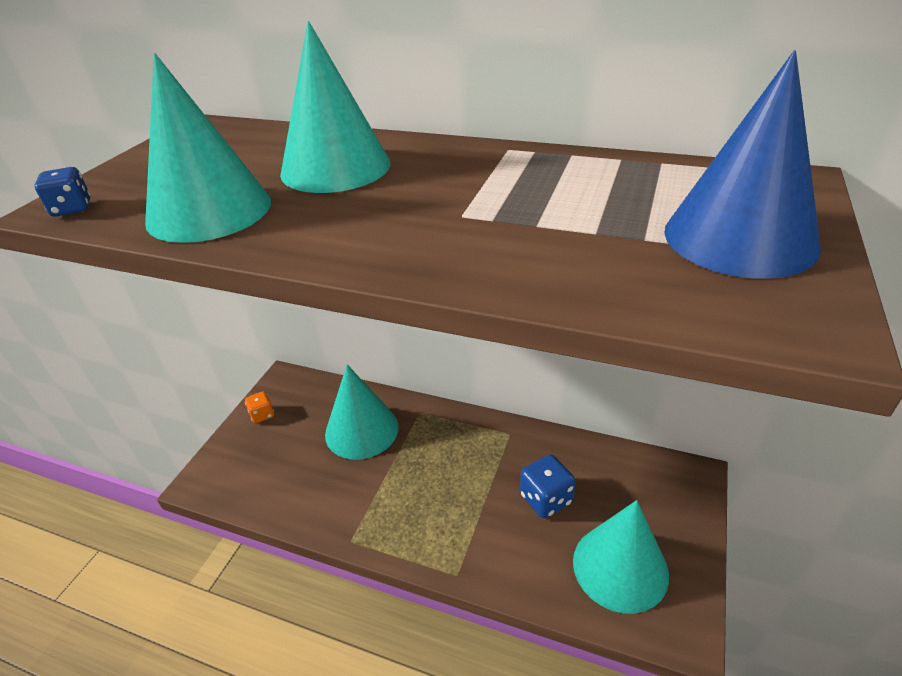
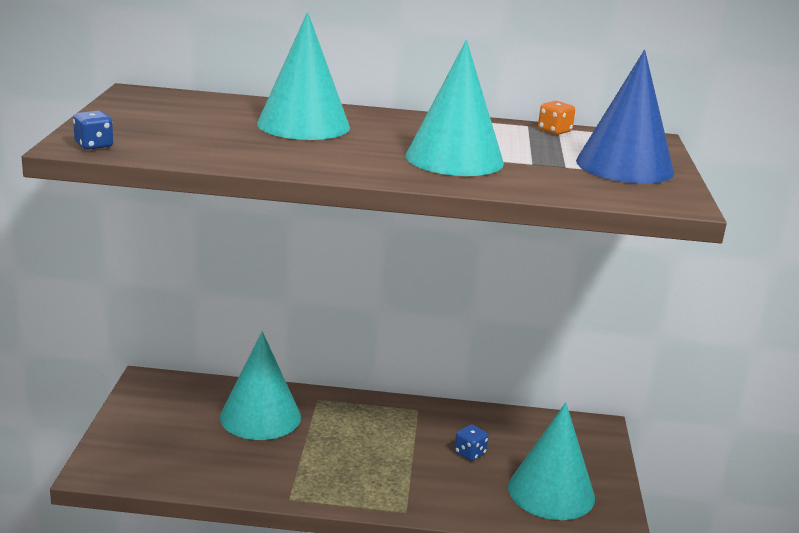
camera: 20 degrees left, 15 degrees down
(209, 211) = (224, 148): turquoise cone -> turquoise cone (454, 159)
(262, 415) = (138, 412): orange dice -> orange dice (554, 131)
(546, 499) = (470, 453): blue dice -> blue dice, size x0.62

